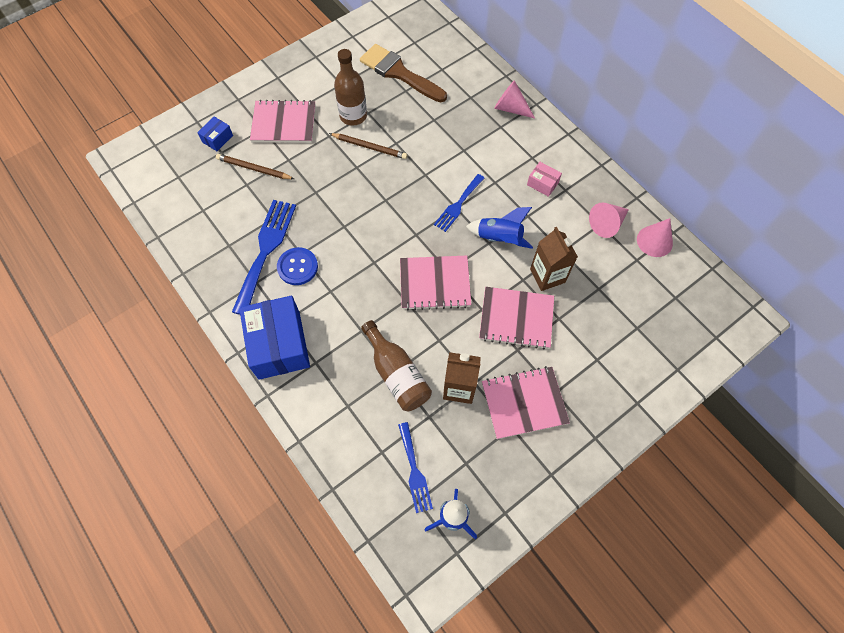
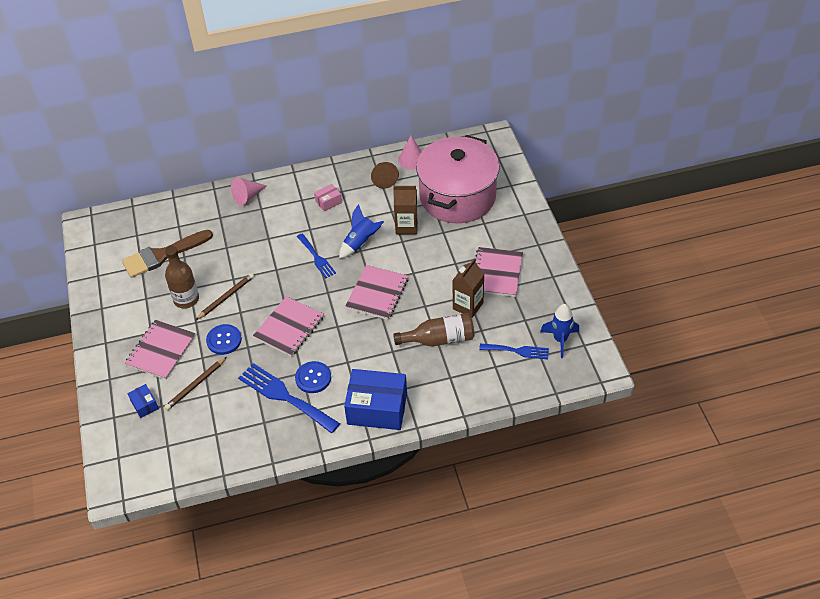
camera: 65 degrees left, 15 degrees down
(315, 168) = (224, 340): none -> blue button
(516, 318) = (431, 255): pink notebook -> pink notebook (289, 327)
(607, 224) = (383, 179): pink cone -> brown cone
(623, 313) = (457, 196): none -> pink pot

